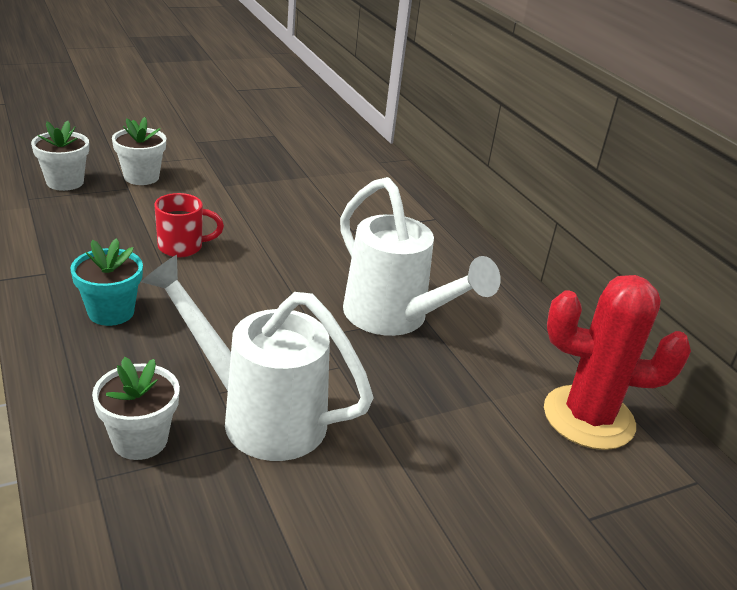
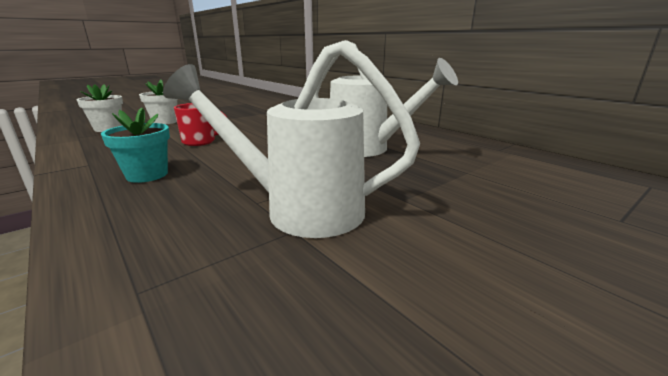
camera: 10 degrees left, 10 degrees down
(140, 440) = (187, 248): white flower pot -> none
(588, 418) = (539, 170): red cactus -> none

